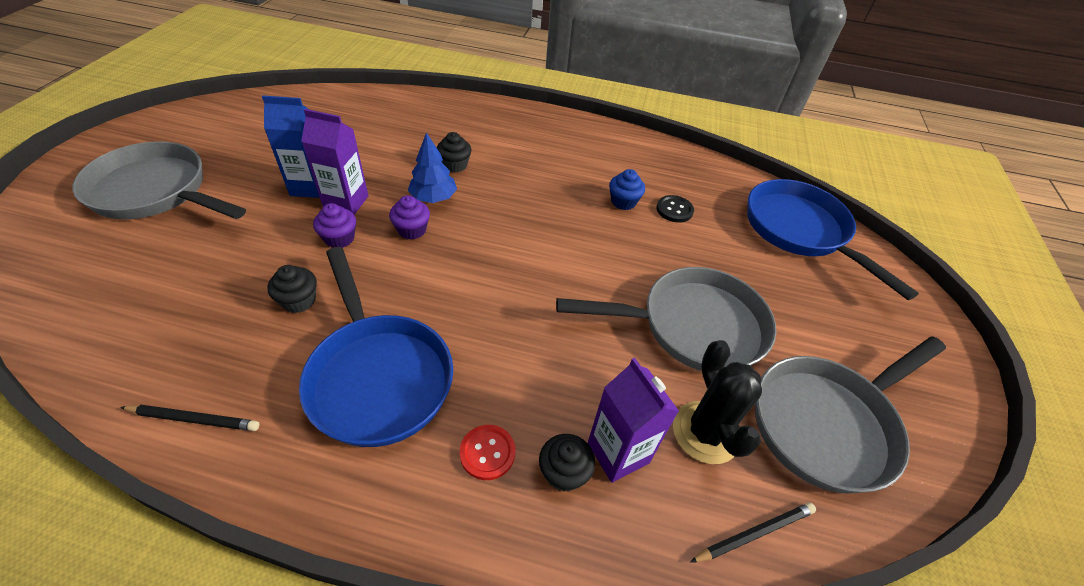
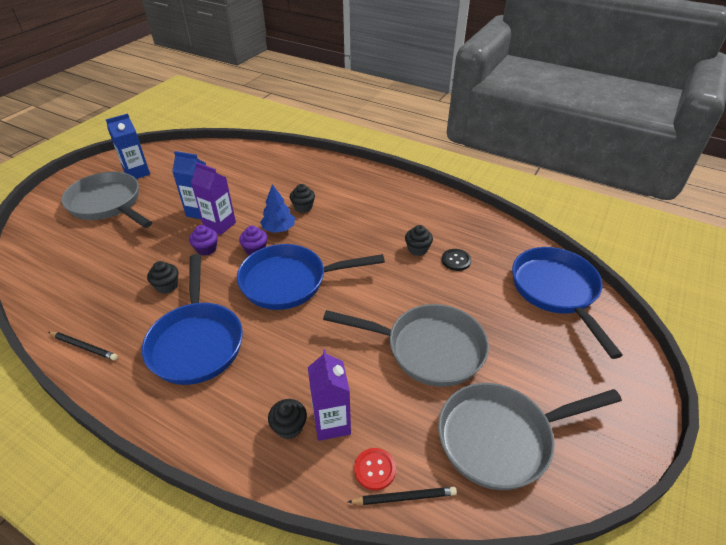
camera: 20 degrees right, 5 degrees down
(187, 142) = (137, 173): none -> blue carton
(478, 267) = (290, 281): none -> blue pan
(487, 453) = (245, 403): red button -> red button (375, 469)
(623, 202) = (417, 249): blue cupcake -> black cupcake
(705, 432) = (401, 423): black cactus -> none

